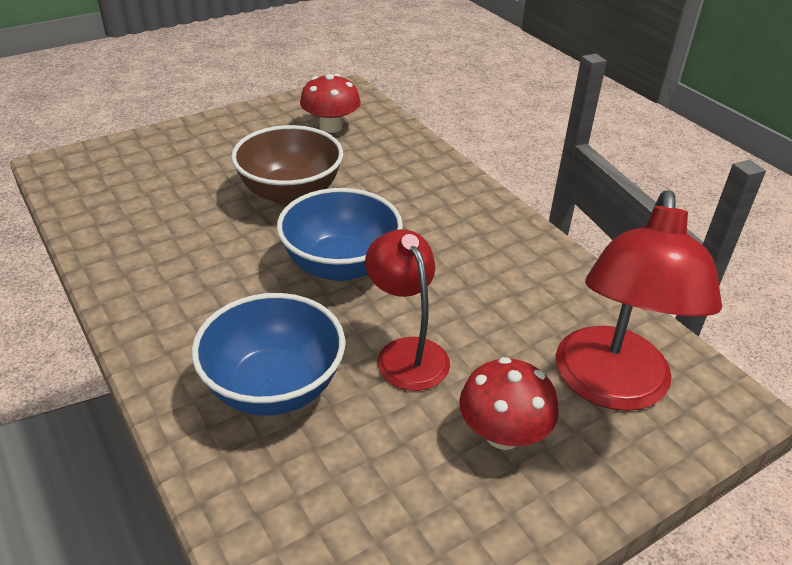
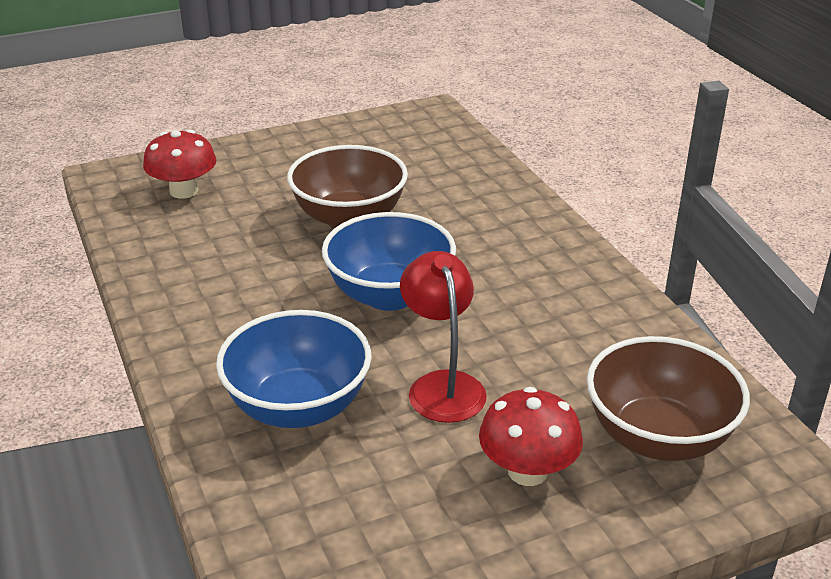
camera: 10 degrees right, 5 degrees down
(331, 126) = (406, 150): red mushroom -> red mushroom (184, 191)
(611, 387) = (658, 437): red lamp -> brown bowl

